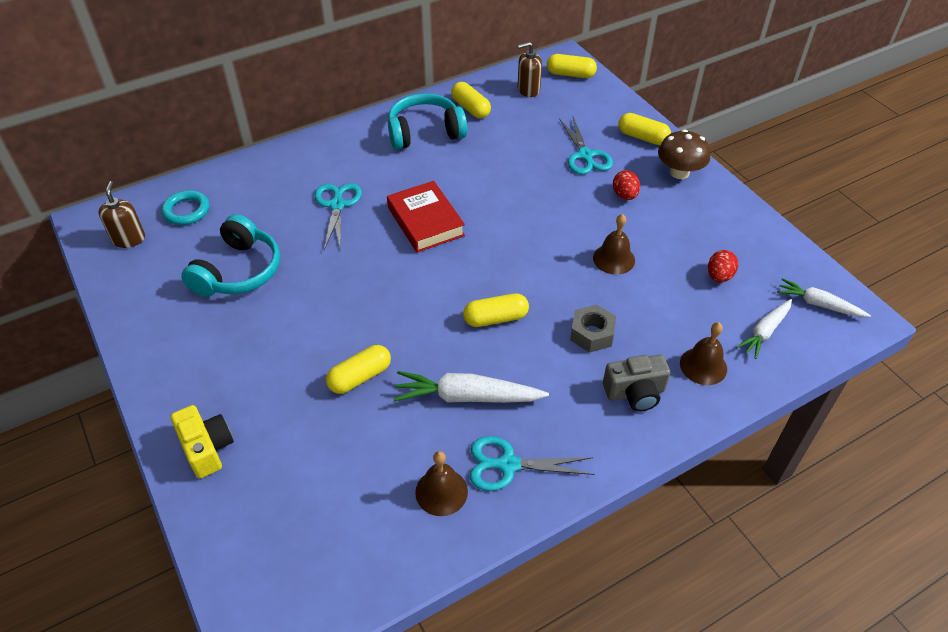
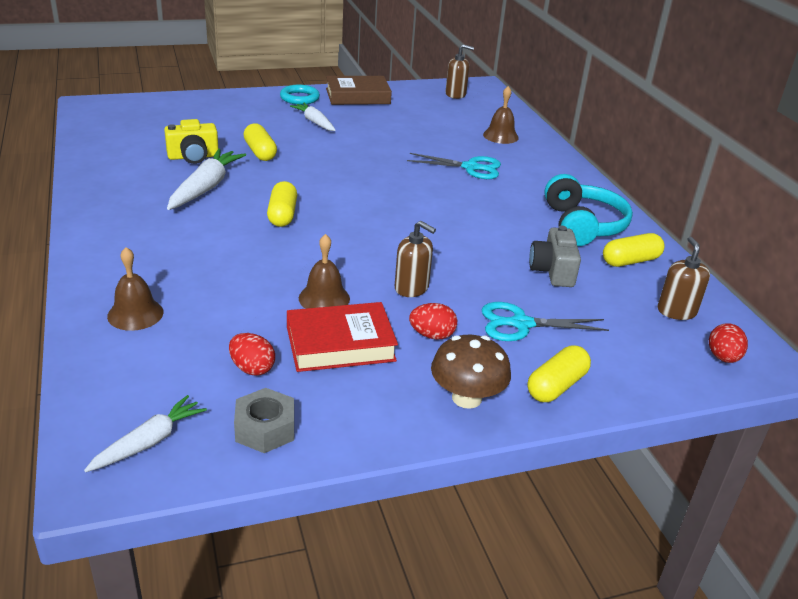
camera: 100 degrees right, 15 degrees down
(154, 327) = (358, 96): none -> brown book
(186, 211) = (482, 113): turquoise ring -> turquoise ring (299, 98)
(207, 448) = (238, 103): yellow camera -> yellow camera (193, 157)
(238, 271) = (402, 124): turquoise headphones -> none
(425, 221) = (432, 203): red book -> red book (340, 344)
(441, 492) = (130, 165): brown bell -> brown bell (500, 136)
(507, 465) = (126, 192): turquoise scissors -> none
(570, 74) = (723, 357): yellow capsule -> red egg
(571, 214) = (411, 288): none -> brown soap dispenser
(592, 334) = (228, 259): grey nut -> grey nut (265, 429)
(635, 393) = (140, 264): grey camera -> grey camera (553, 271)
(765, 332) = (143, 375): white carrot -> white carrot (314, 122)

